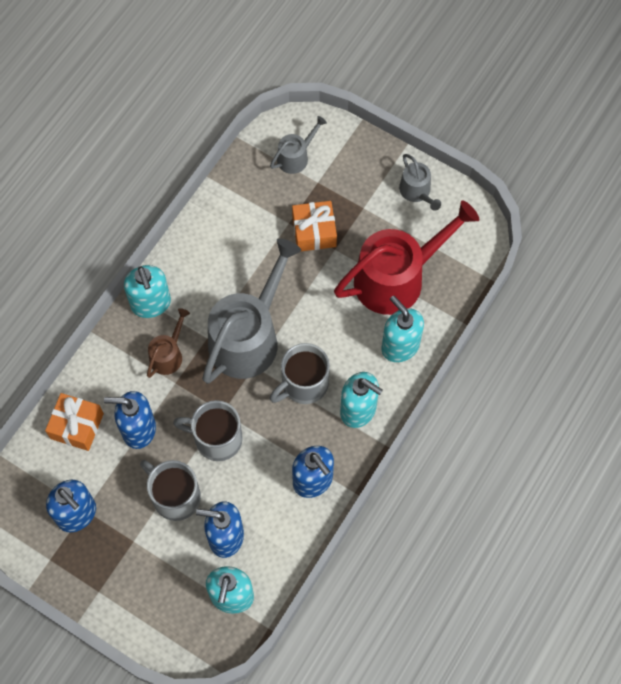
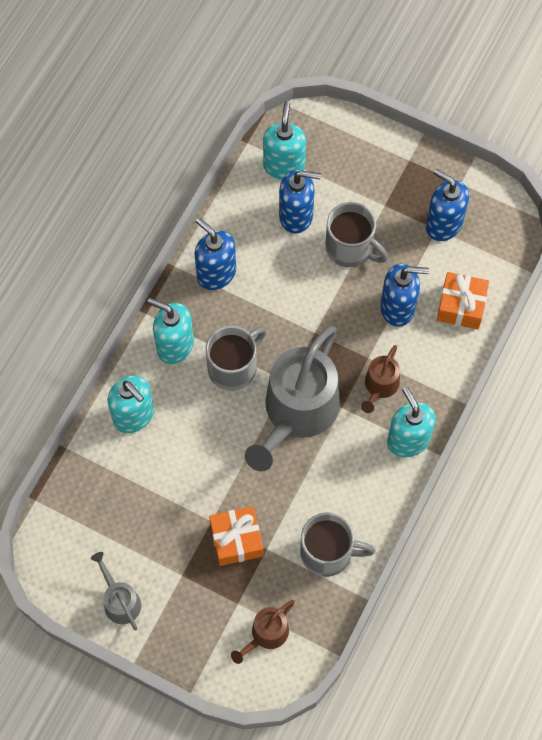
camera: 175 degrees right, 0 degrees up
(216, 438) = (317, 305): grey mug -> grey mug (328, 552)
(296, 157) = (266, 634): grey watering can -> brown watering can
(396, 278) = (140, 492): red watering can -> none

